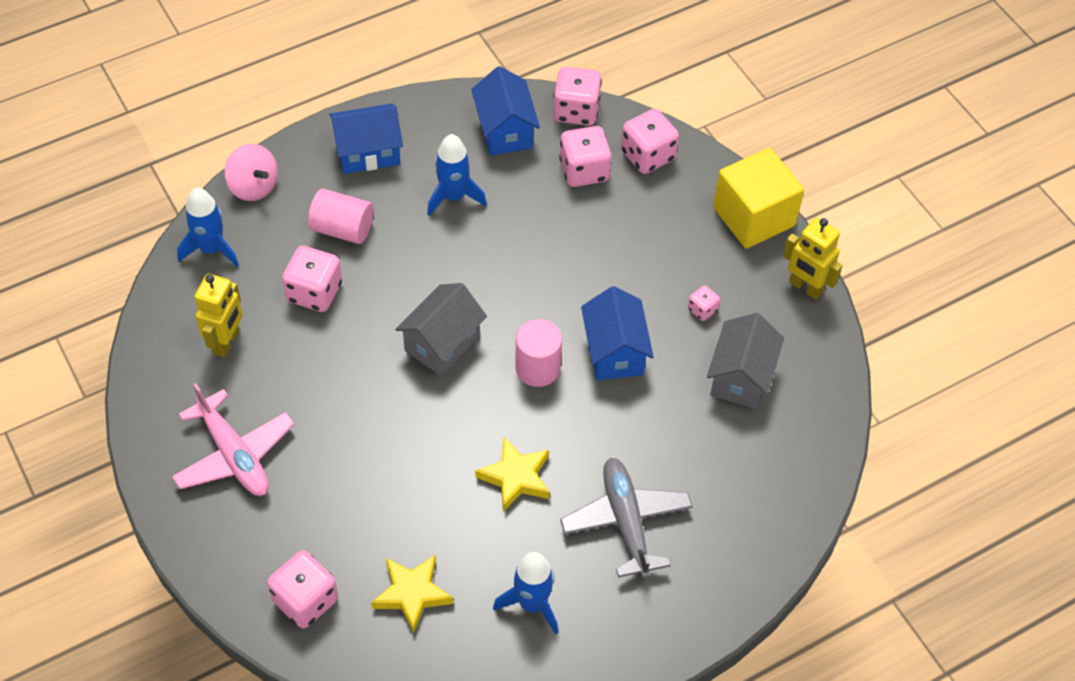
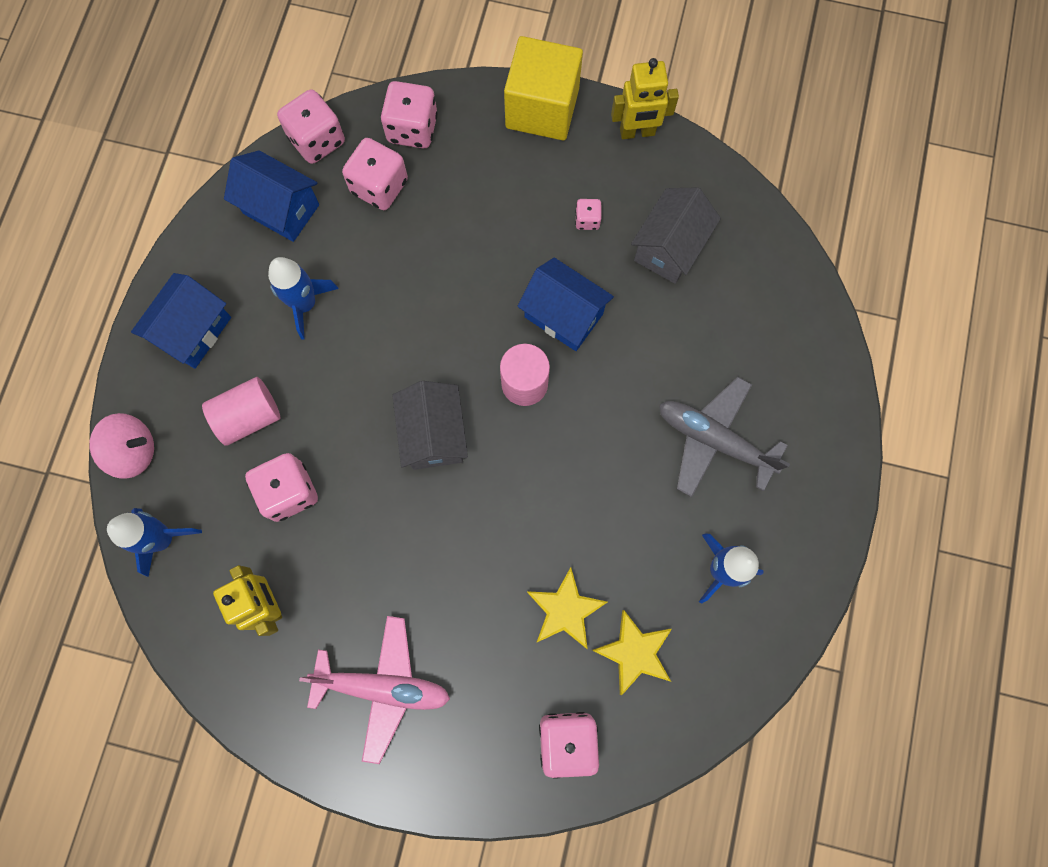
camera: 45 degrees left, 20 degrees up
(515, 477) = (604, 486): yellow star -> yellow star (565, 610)
(741, 377) = (669, 248): grey house -> grey house turned 60 degrees clockwise

